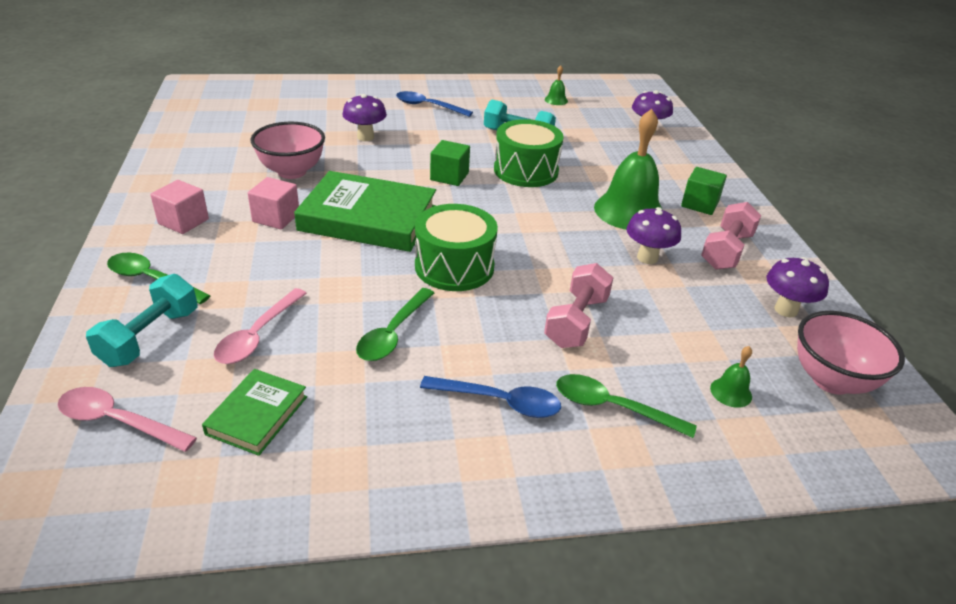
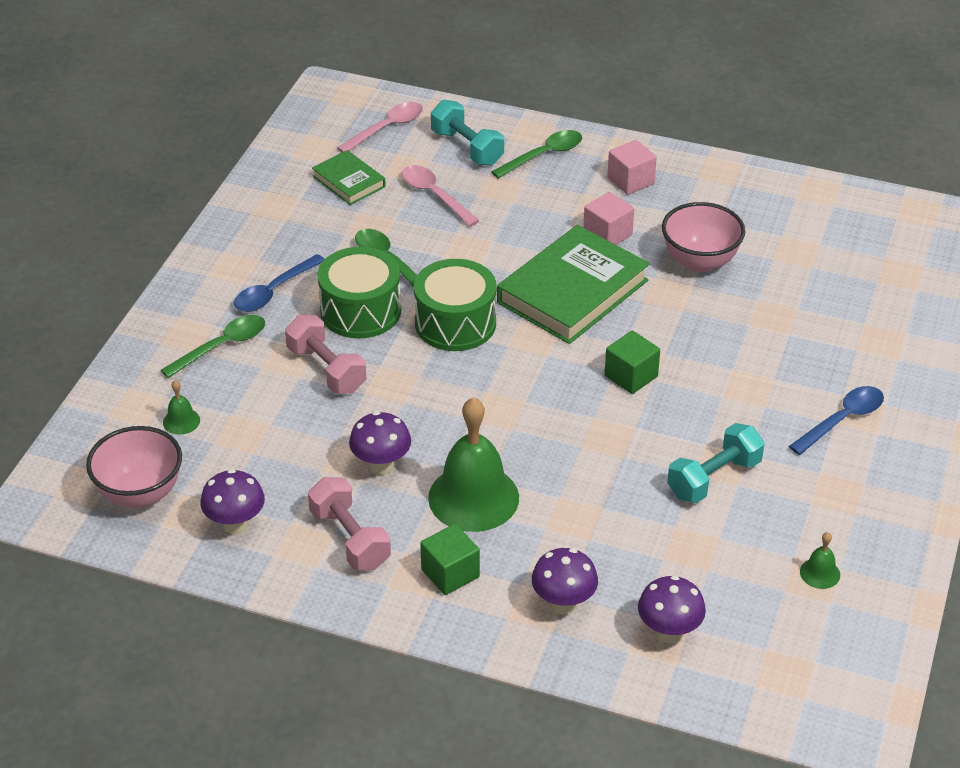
camera: 120 degrees right, 5 degrees up
(365, 137) = (765, 336): purple mushroom -> purple mushroom (563, 604)
(526, 170) = (613, 447): green drum -> green drum (360, 311)

